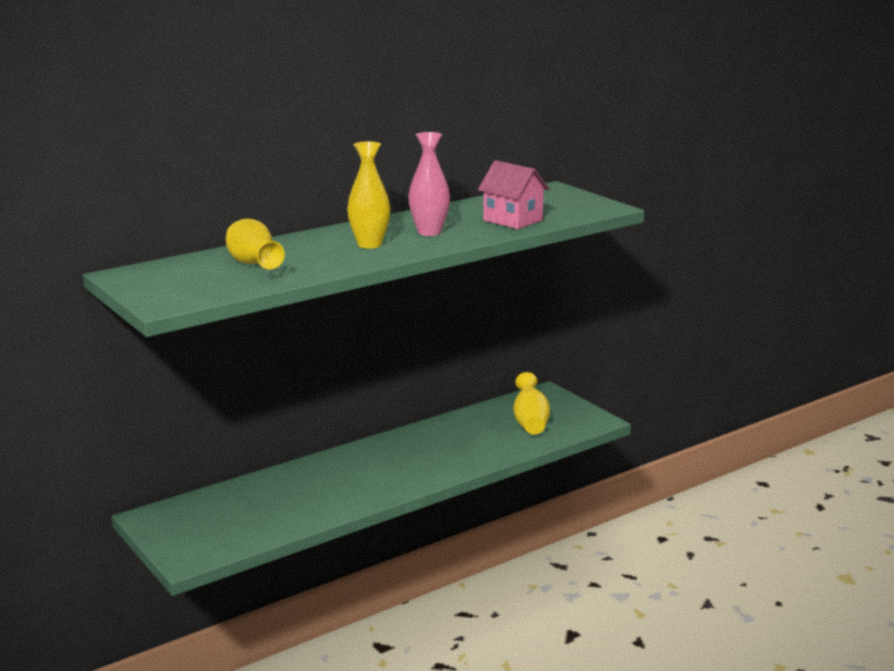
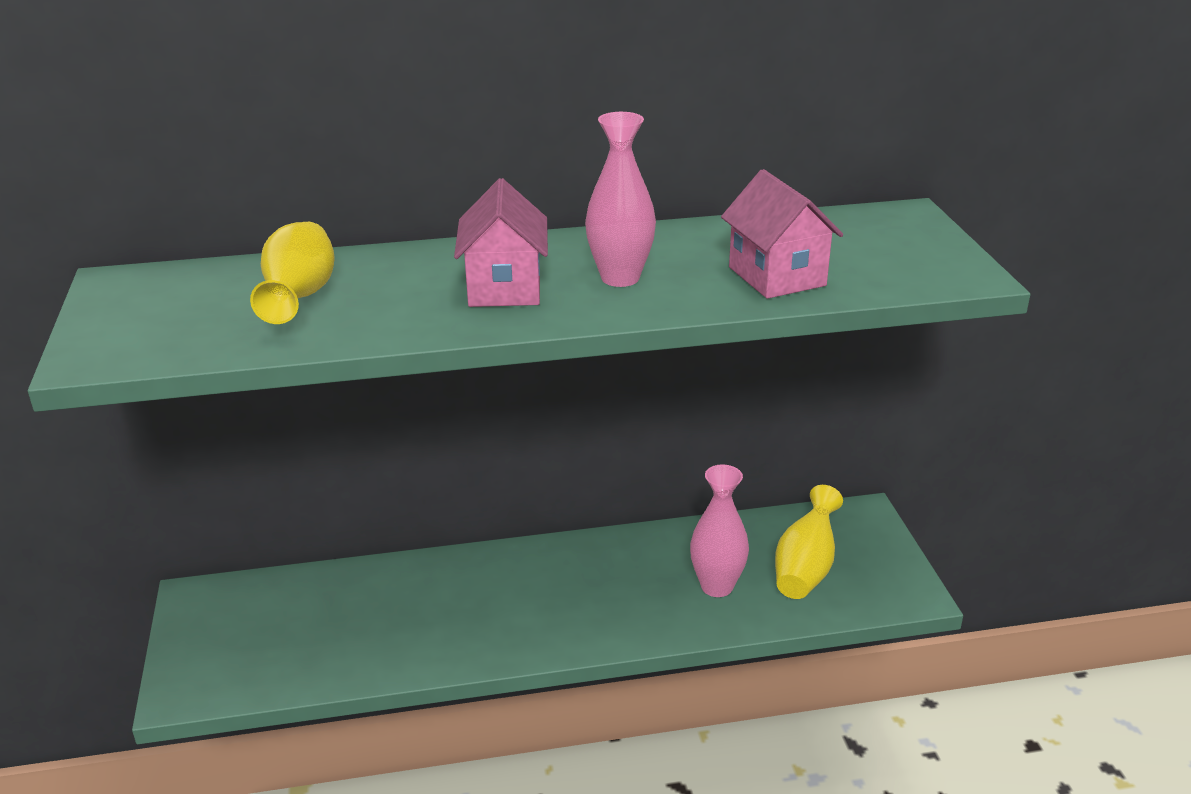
camera: 25 degrees right, 10 degrees up
(369, 244) = (504, 288): yellow vase -> pink house
(485, 440) = (717, 586): none -> pink vase

